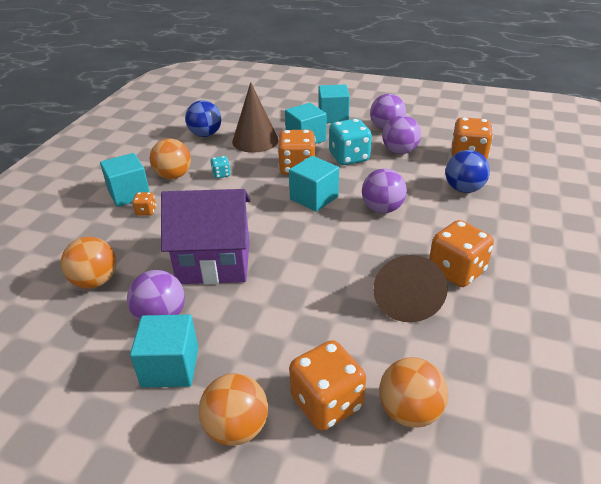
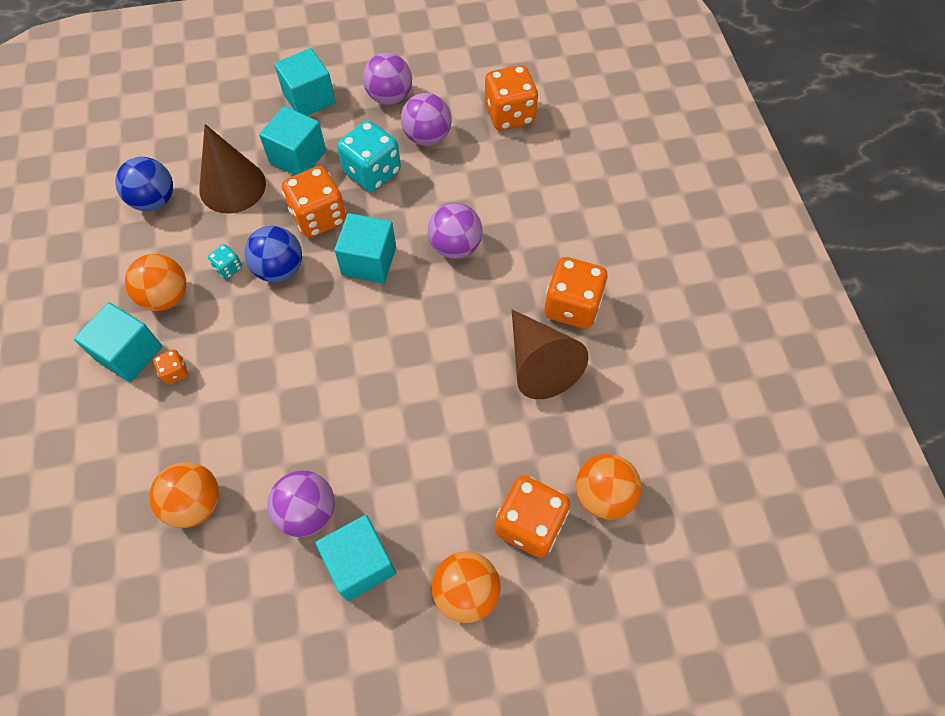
camera: 30 degrees left, 25 degrees up
(214, 262) = (315, 411): purple house -> none
(463, 189) = (528, 176): blue ball -> blue ball (279, 269)

